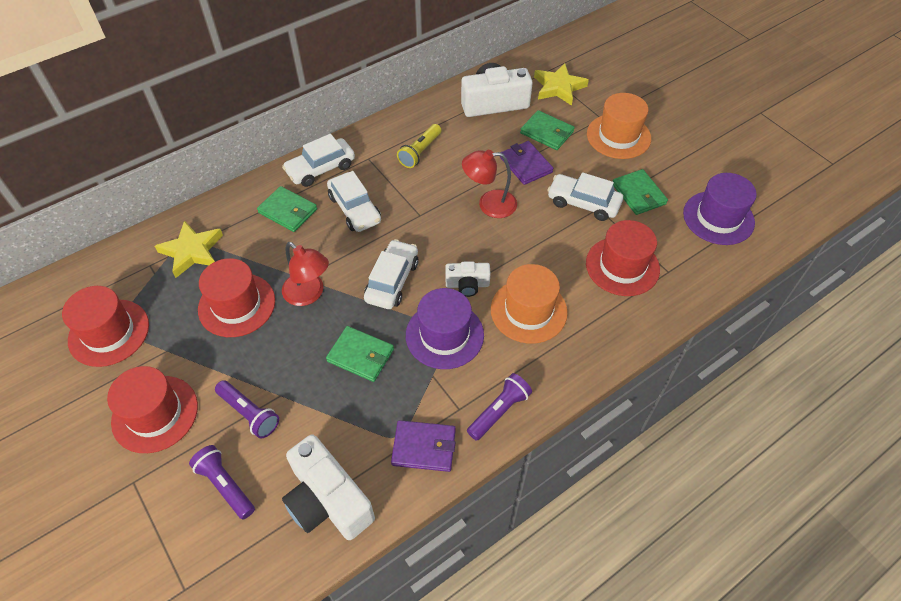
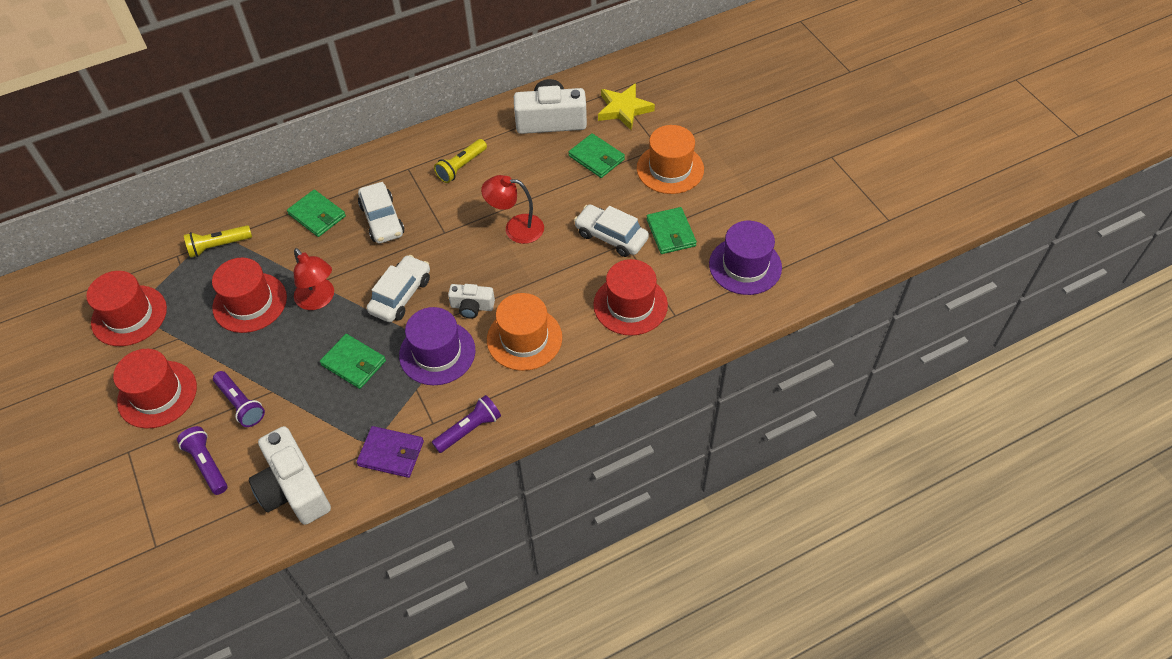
camera: 10 degrees right, 0 degrees up
(192, 251) = (218, 246): yellow star -> yellow flashlight
(321, 169) = (358, 175): white car -> none
(525, 165) = (564, 190): purple wallet -> none

